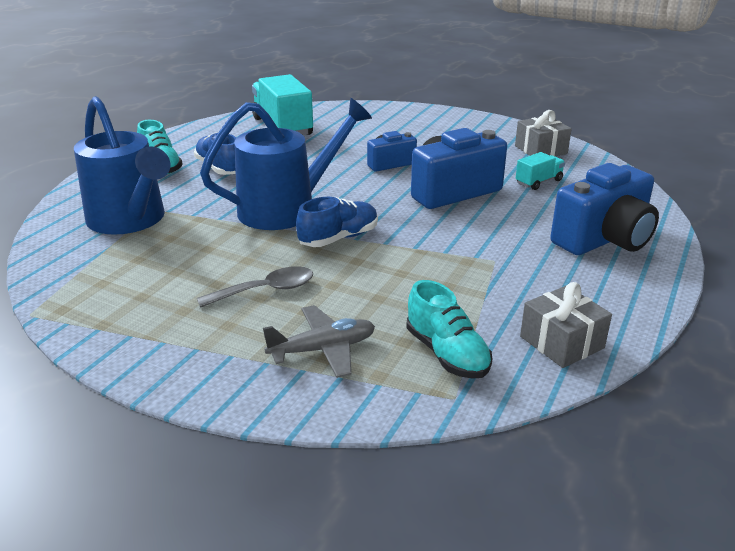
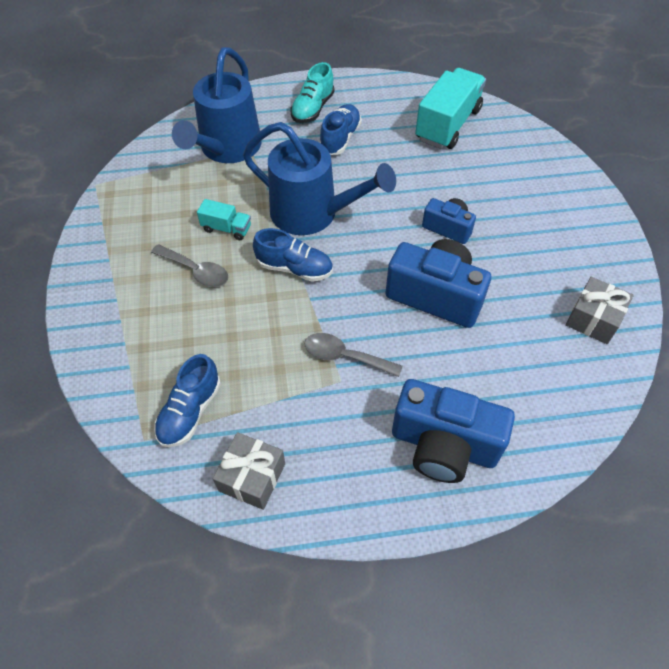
camera: 55 degrees right, 25 degrees up
(323, 349) = (151, 341): grey plane -> none
(447, 354) = (190, 411): turquoise shoe -> blue shoe
(470, 249) = (345, 356): none -> grey spoon
(538, 182) = (516, 348): turquoise truck -> turquoise truck (226, 228)

